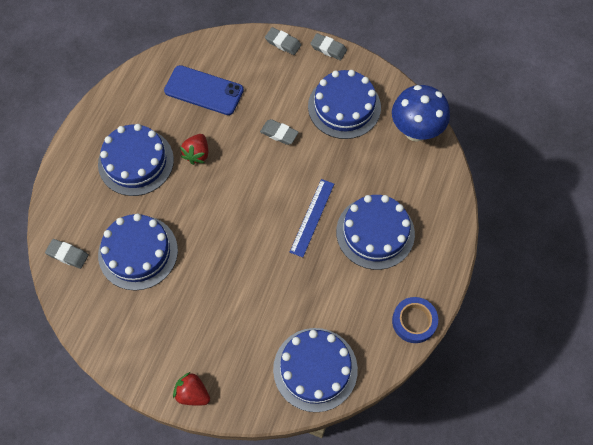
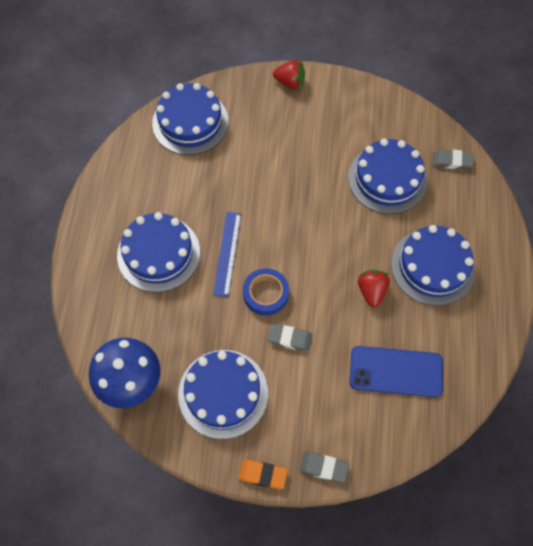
camera: 165 degrees right, 0 degrees up
(328, 48) = (262, 474): grey eraser -> orange eraser
(414, 321) = (107, 180): blue tape -> blue tape (266, 294)

